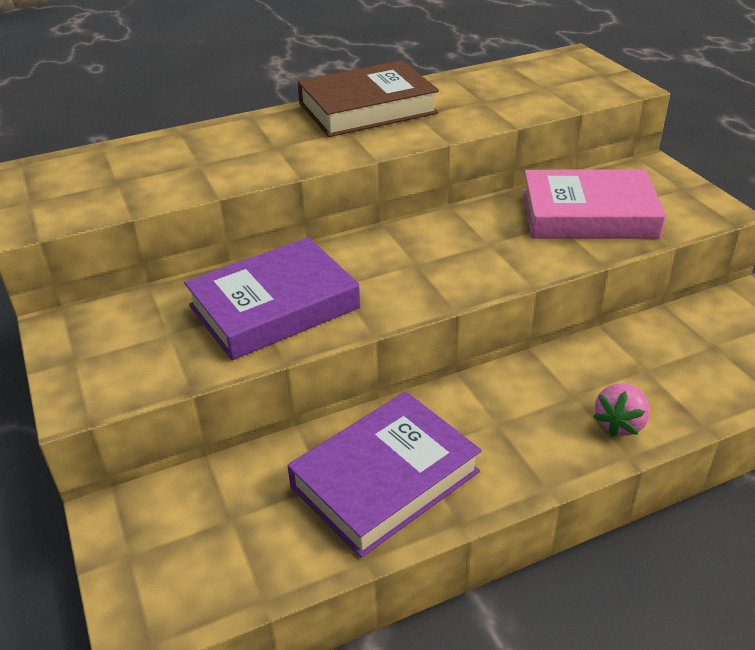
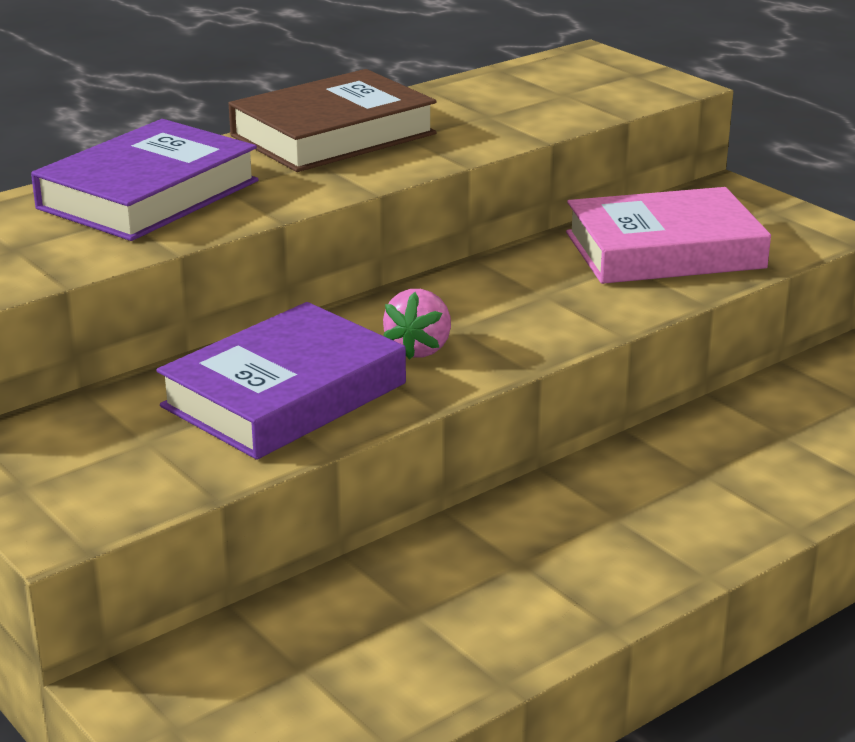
camera: 15 degrees left, 10 degrees down
(385, 479) = (494, 595): purple book -> purple book (148, 194)
(620, 424) = (774, 496): pink strawberry -> pink strawberry (419, 349)

